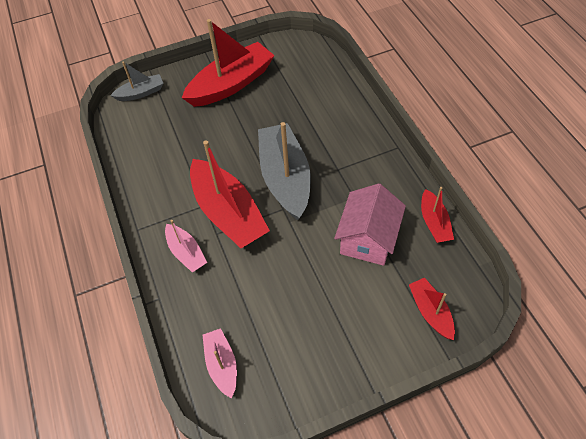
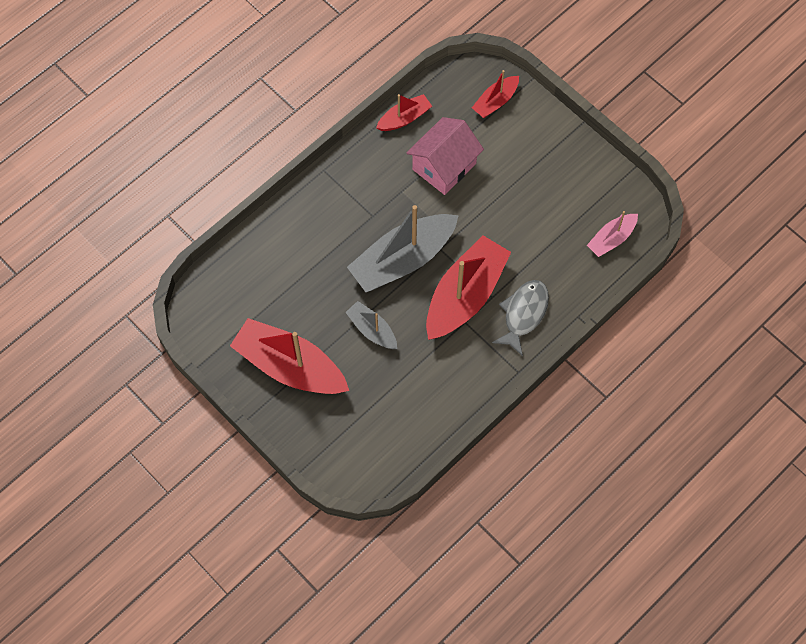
camera: 115 degrees left, 10 degrees up
(141, 93) = (339, 464): grey boat -> grey boat (372, 330)
(186, 252) = (523, 314): pink boat -> grey fish
(368, 239) = (444, 166): pink house -> pink house turned 45 degrees counterclockwise

